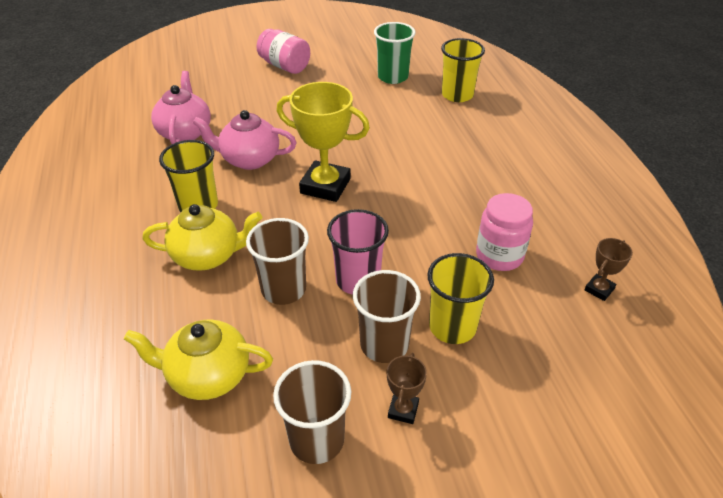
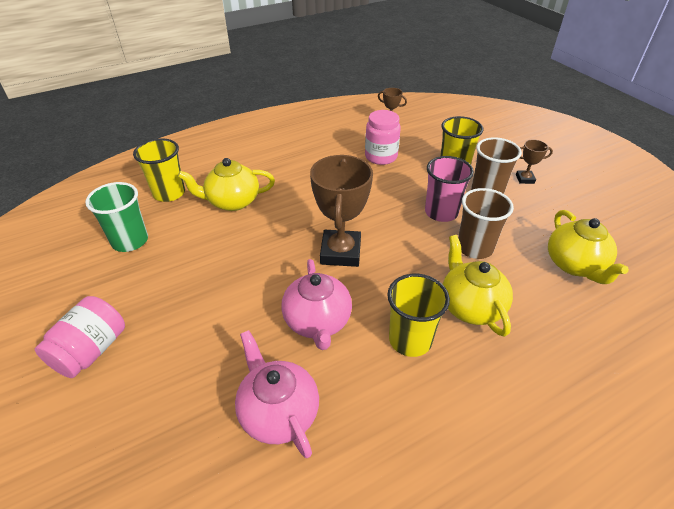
camera: 105 degrees left, 0 degrees up
(185, 132) = (278, 412): pink teapot -> pink teapot turned 75 degrees clockwise
(317, 440) = (571, 206): brown cup -> none
(325, 186) = (340, 252): yellow trophy -> brown trophy
(431, 129) = (232, 202): none -> yellow teapot

